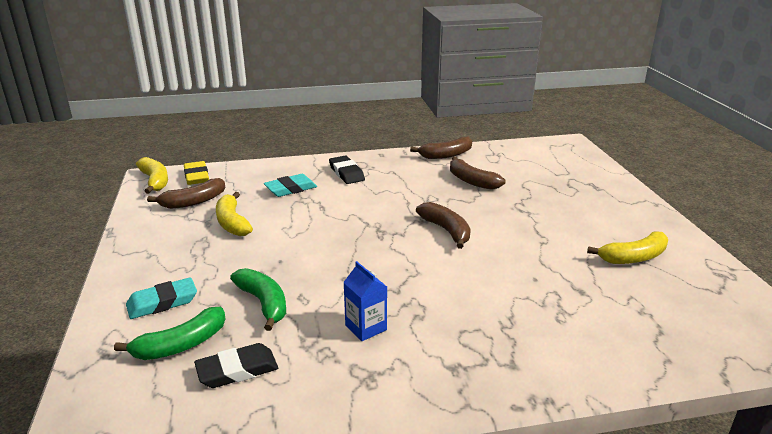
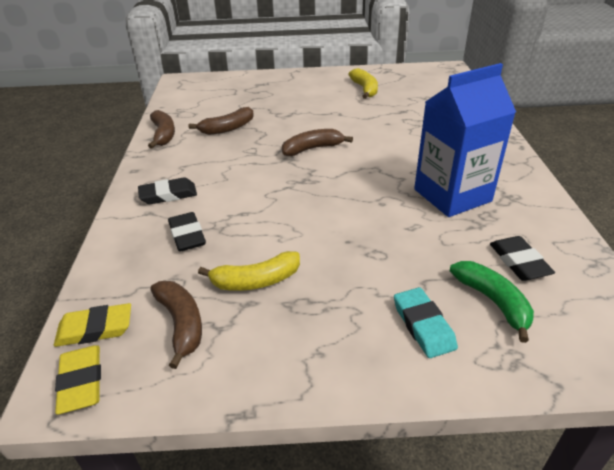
camera: 80 degrees left, 10 degrees up
(155, 181) = (81, 382): yellow banana -> yellow eraser
(263, 303) = (422, 250): green banana -> none
(291, 189) = (187, 235): turquoise eraser -> black eraser
(366, 327) = (452, 195): blue carton -> blue carton, size x2.24

